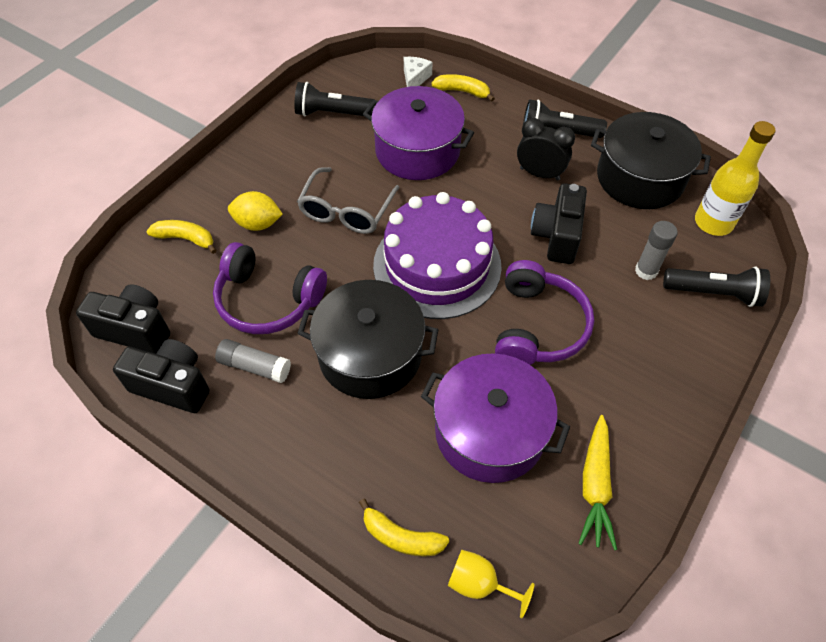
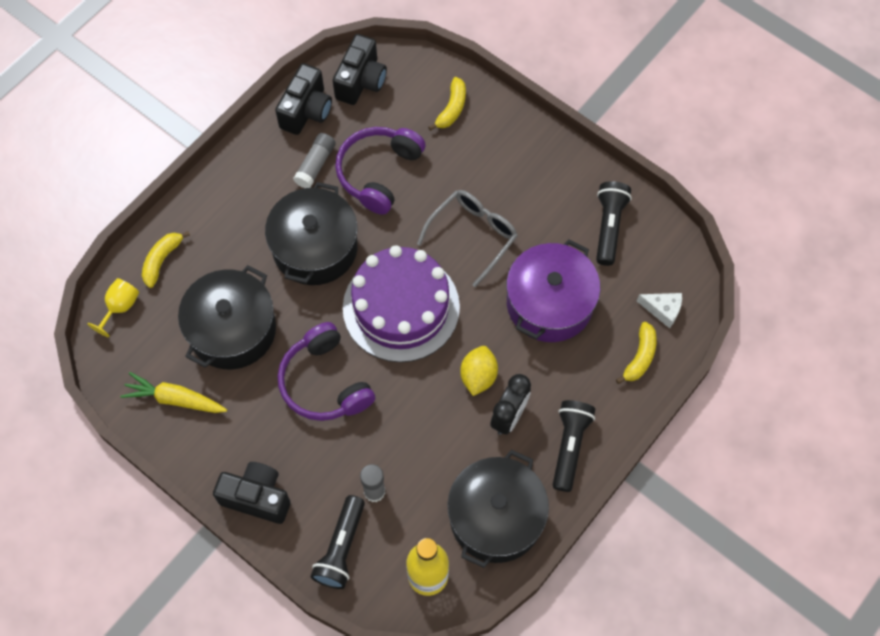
camera: 95 degrees right, 10 degrees up
(258, 224) = (464, 163): yellow lemon -> yellow lemon (478, 376)
(346, 211) = (473, 235): grey glasses -> grey glasses turned 105 degrees clockwise
(490, 431) = (232, 329): purple pot -> black pot
(537, 326) = (325, 382): purple headphones -> purple headphones turned 45 degrees clockwise
(556, 236) = (425, 418): black camera -> black camera (257, 497)

